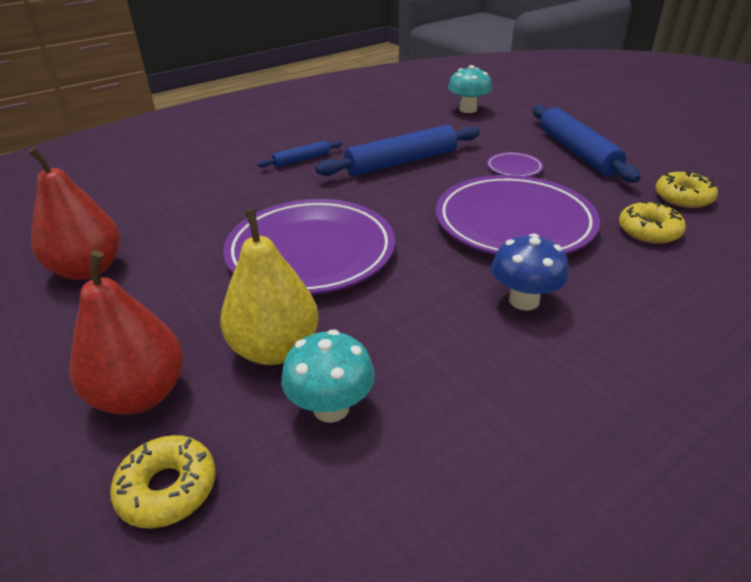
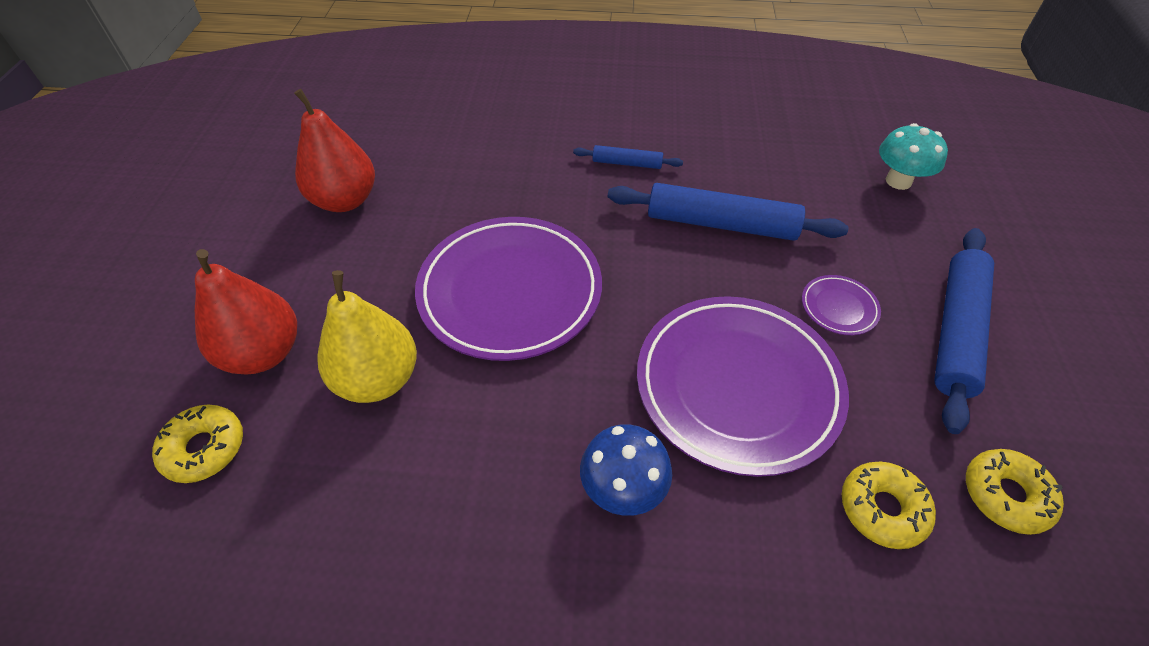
camera: 40 degrees right, 15 degrees up
(331, 408) = (354, 468): turquoise mushroom -> none

